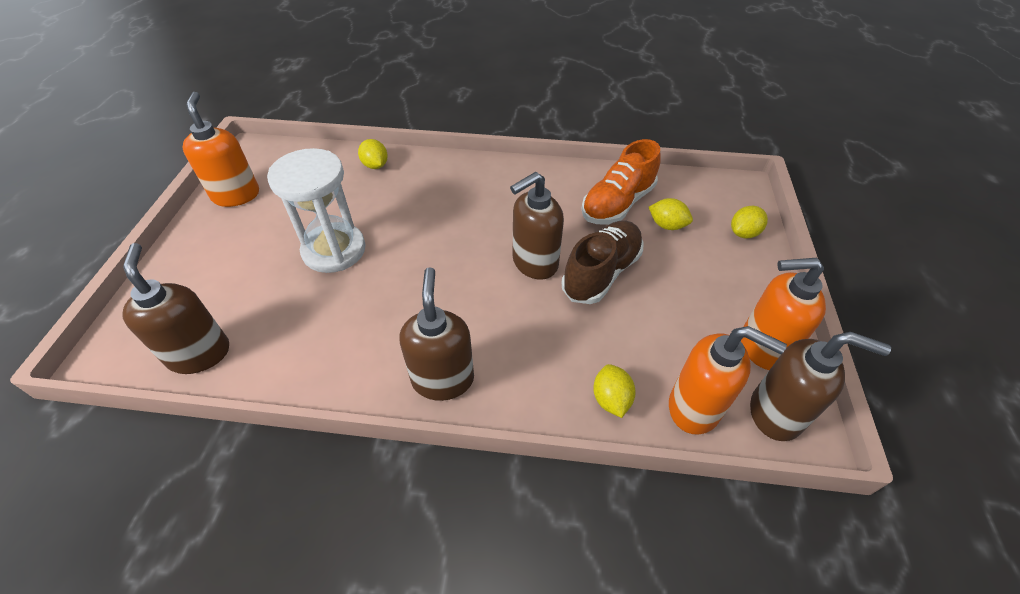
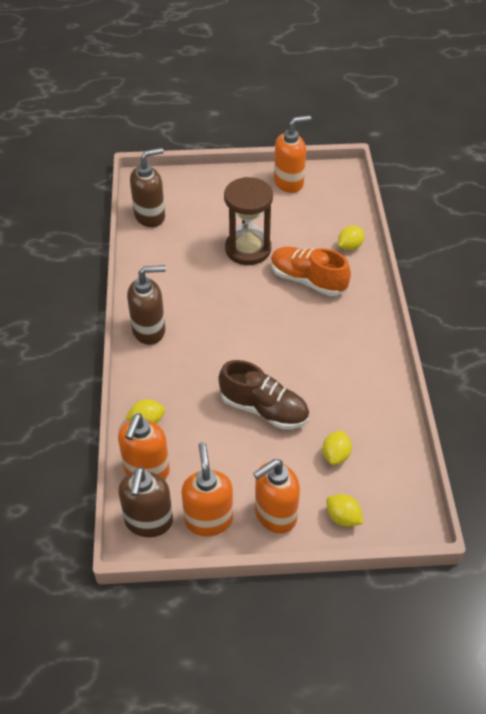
camera: 80 degrees right, 0 degrees up
(334, 250) = (248, 249): white hourglass -> brown hourglass
(534, 263) = (264, 365): brown soap dispenser -> none
(617, 204) = (354, 416): orange shoe -> orange shoe (308, 280)
(747, 285) = (275, 515): none -> orange soap dispenser

